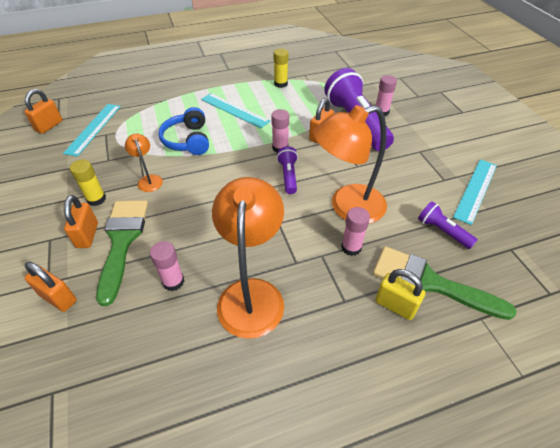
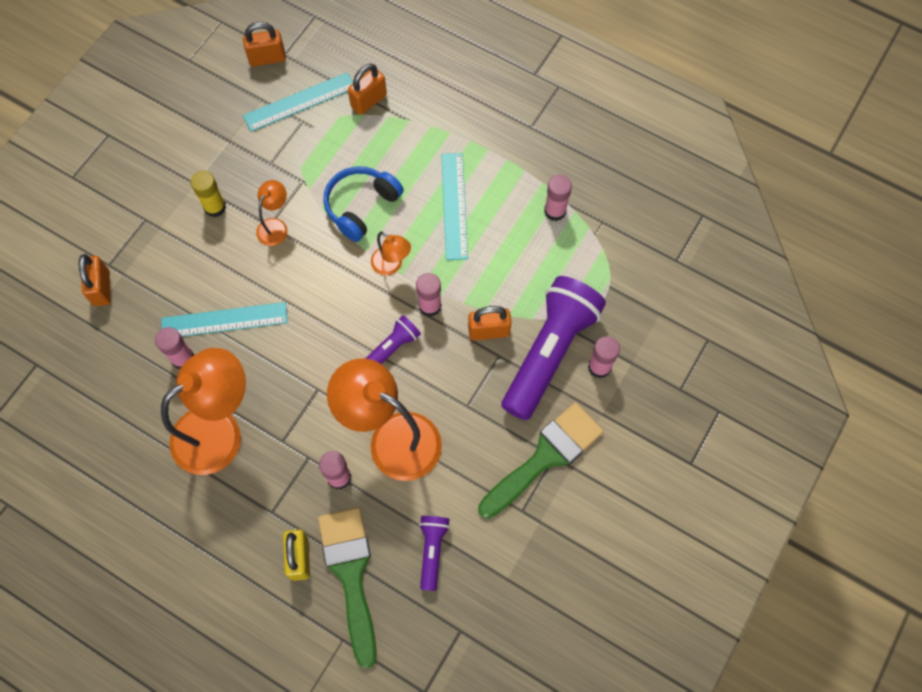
camera: 50 degrees right, 20 degrees up
(87, 235) = (172, 244): orange padlock -> orange padlock (368, 101)
(122, 241) = (189, 278): green brush -> green brush (545, 457)
(238, 148) = (391, 265): none -> orange lamp
(280, 84) = (555, 211): yellow glue stick -> pink glue stick
(475, 190) = (531, 553): turquoise ruler -> turquoise ruler (224, 320)

